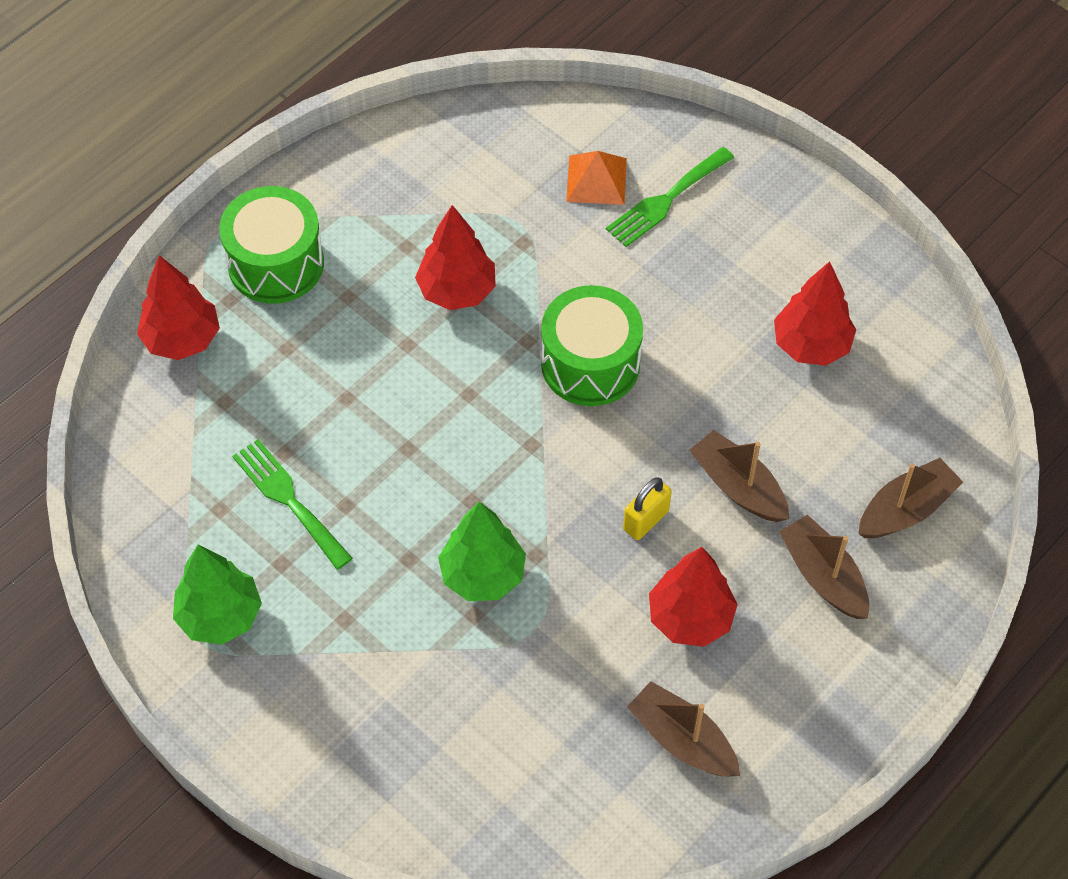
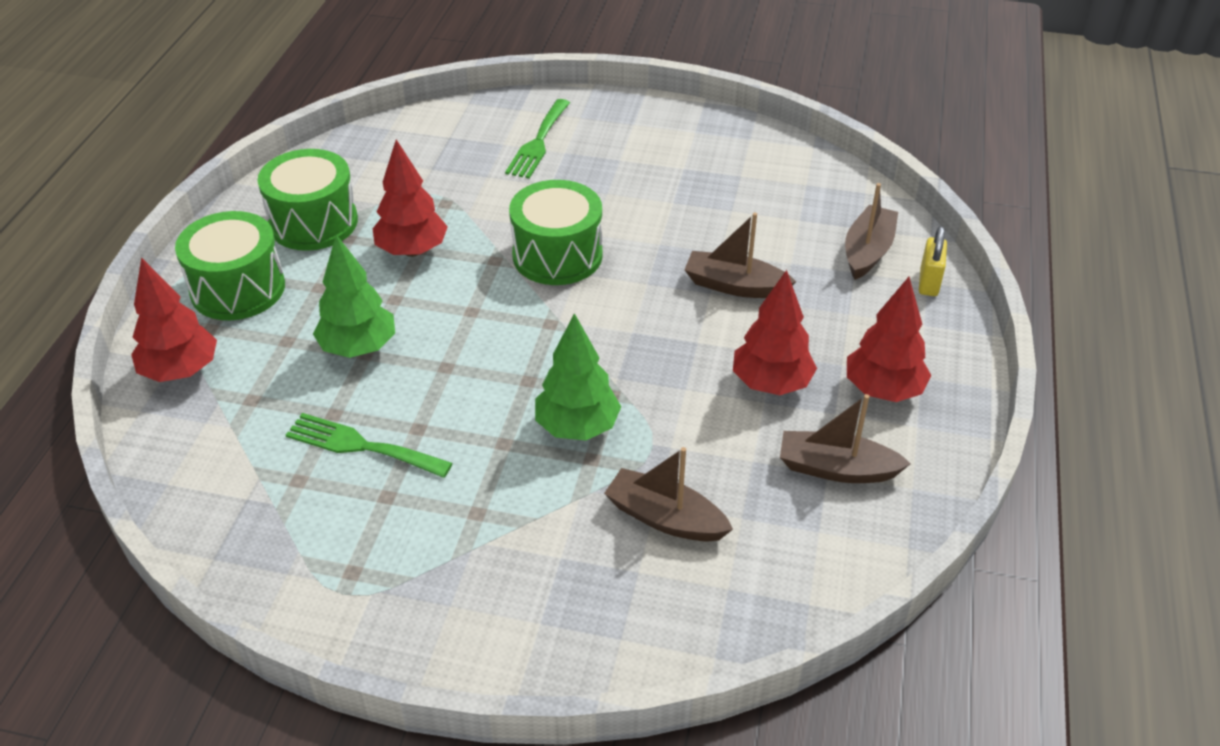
camera: 30 degrees left, 15 degrees down
(220, 616) = (353, 563): green tree -> green tree (358, 348)
(385, 210) = (313, 222): none -> green drum
(596, 180) = (475, 149): orange pyramid -> none
(646, 520) = (682, 335): yellow padlock -> yellow padlock (928, 282)
(811, 345) = (715, 184): red tree -> red tree (883, 390)
(823, 576) = (846, 314): brown boat -> brown boat (665, 518)

